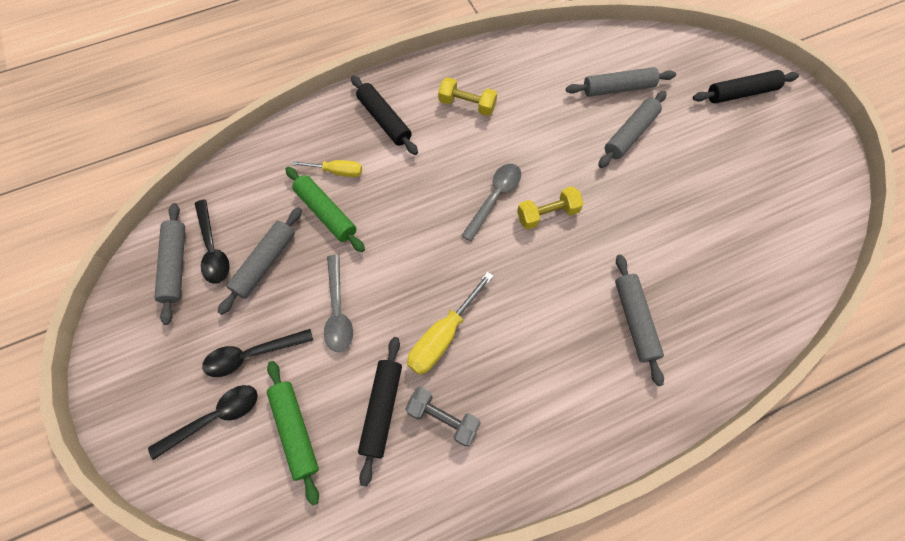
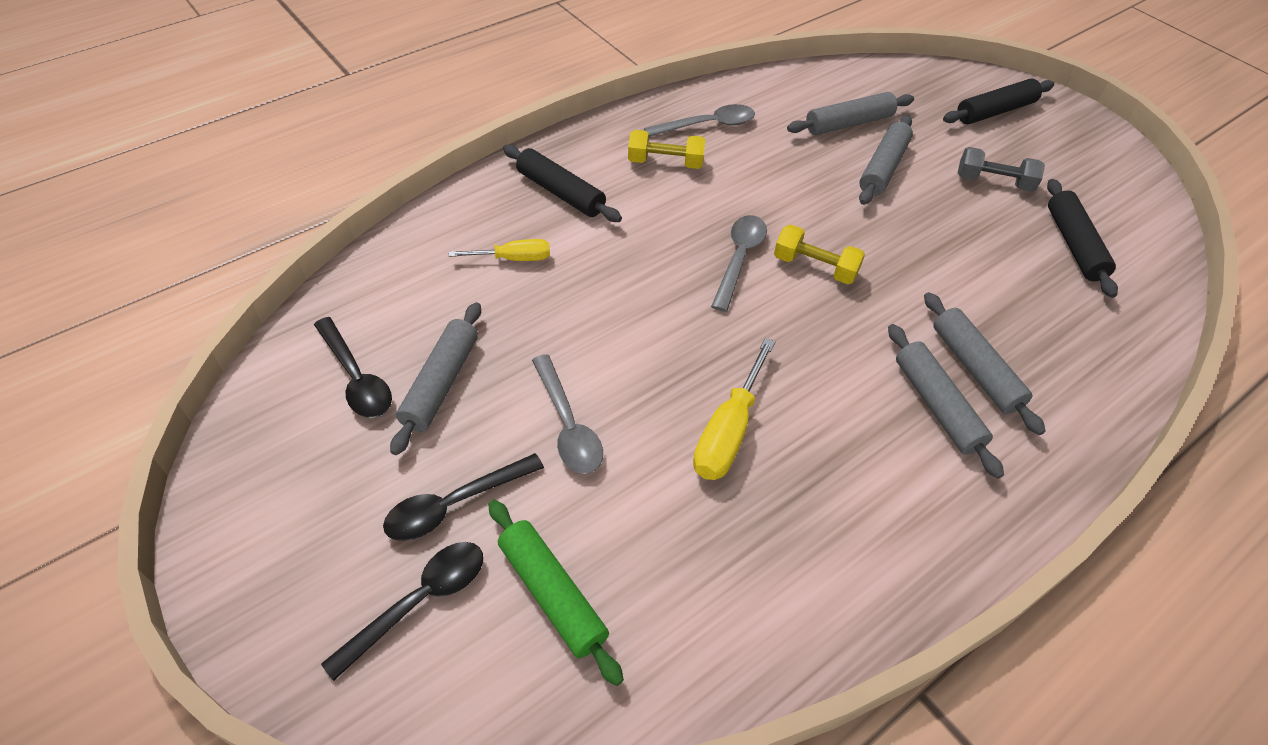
camera: 15 degrees left, 15 degrees down
(175, 265) = (303, 408): grey rolling pin -> grey rolling pin (936, 406)
(326, 213) = (513, 309): green rolling pin -> none
(382, 409) = (673, 540): black rolling pin -> black rolling pin (1073, 245)
(443, 418) = (765, 534): grey dumbbell -> grey dumbbell (994, 182)
(509, 75) = (708, 125): none -> grey spoon
(547, 214) = (815, 267): yellow dumbbell -> yellow dumbbell turned 60 degrees clockwise

